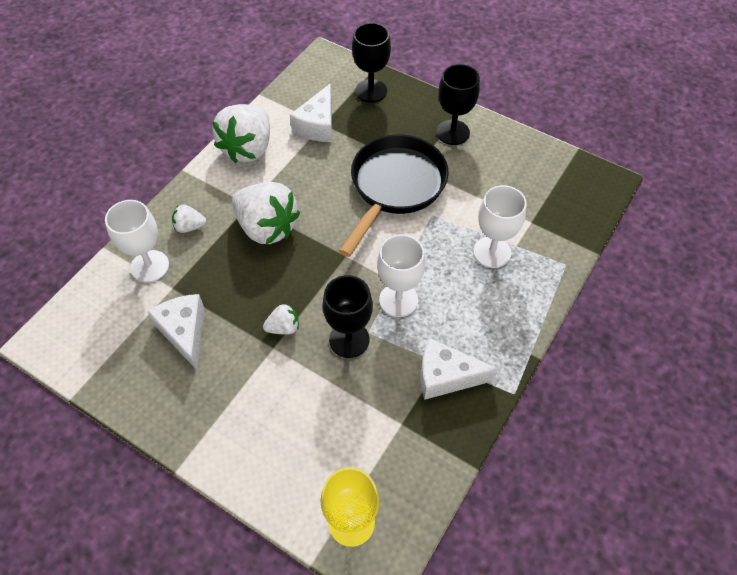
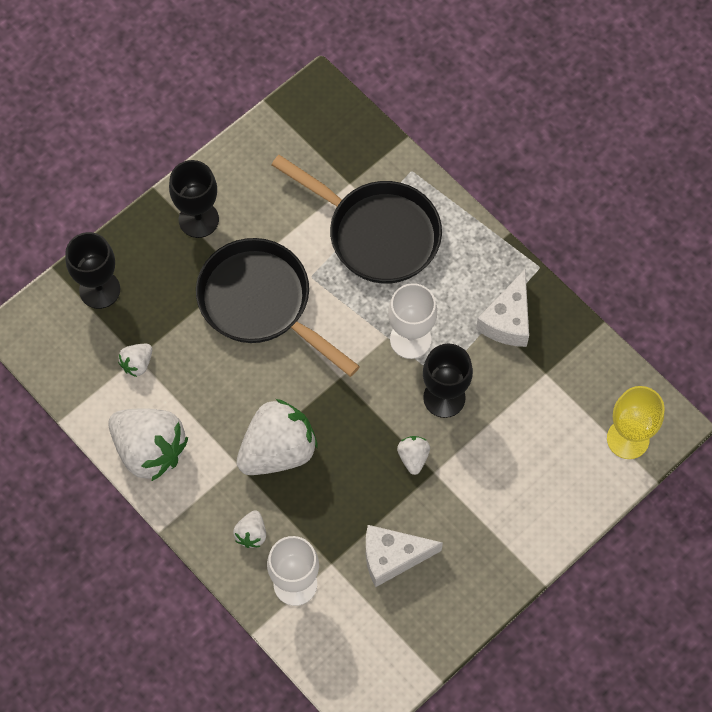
camera: 75 degrees left, 10 degrees up
(317, 125) = (137, 364): white cheese -> white strawberry
(492, 252) = (377, 233): white goblet -> black pan

